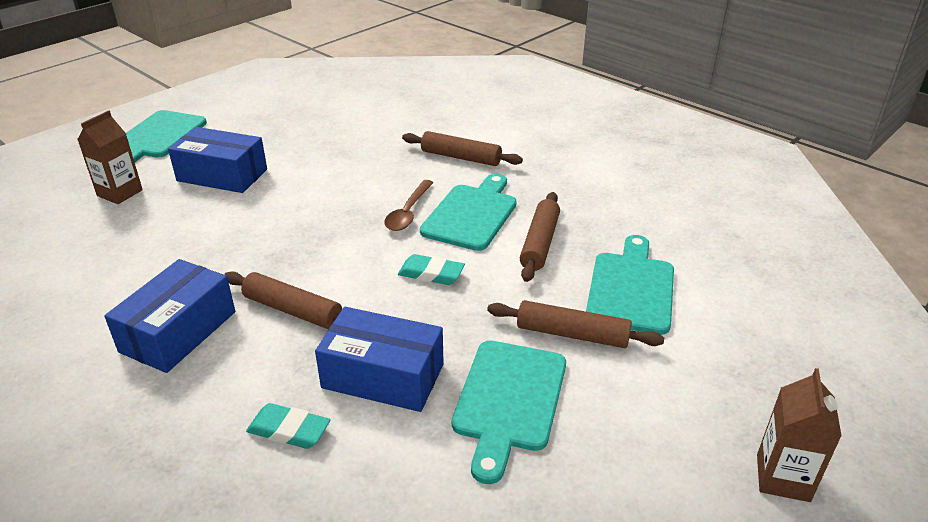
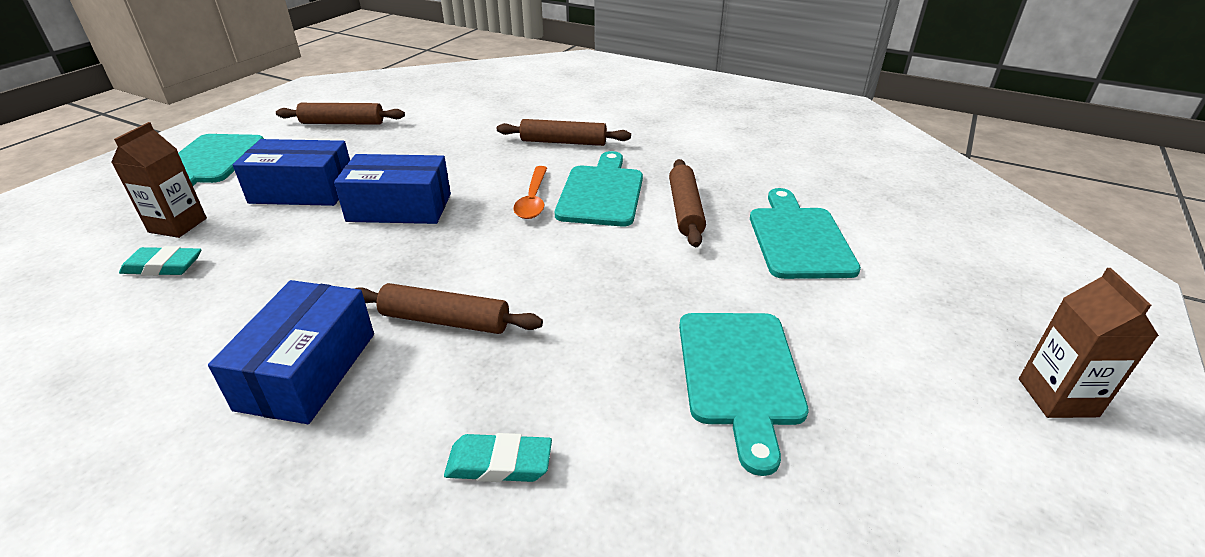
camera: 15 degrees left, 0 degrees up
(383, 376) = (585, 375): blue box -> blue box (399, 207)
(408, 212) = (533, 200): brown spoon -> orange spoon
(431, 274) = (587, 256): turquoise eraser -> turquoise eraser (163, 266)
(572, 334) = (767, 292): brown rolling pin -> brown rolling pin (343, 123)

